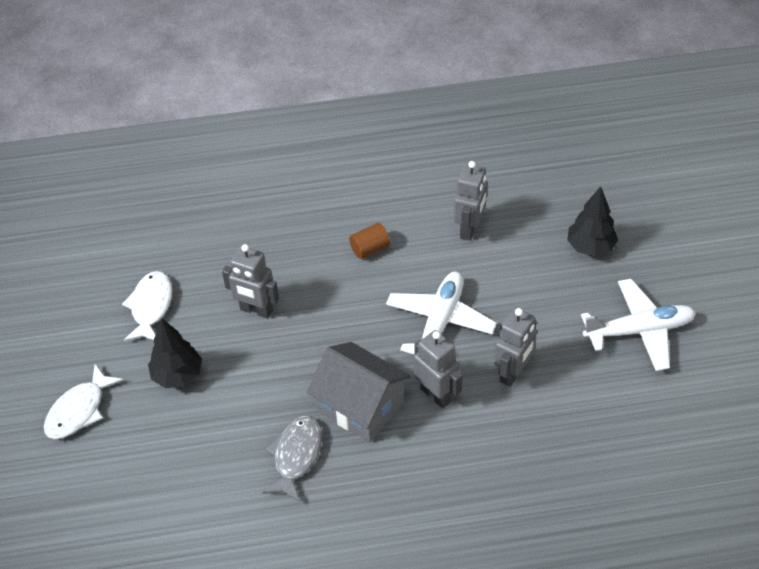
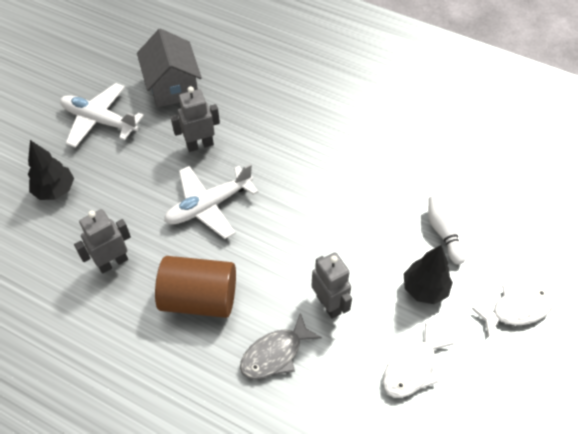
camera: 145 degrees left, 5 degrees up
(191, 442) = (443, 232): none -> white bowling pin
(296, 456) = (378, 180): grey fish -> grey fish (275, 354)
(360, 406) = (312, 185): grey house -> grey house (173, 86)
(370, 249) = (199, 298): brown cylinder -> brown cylinder, size x2.13
(436, 395) = (259, 162): grey robot -> none

